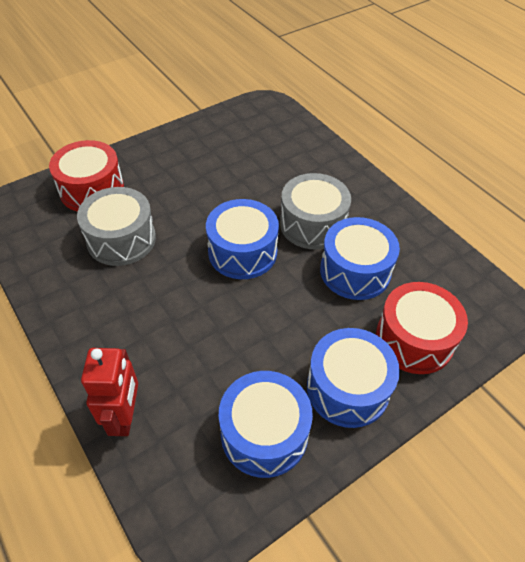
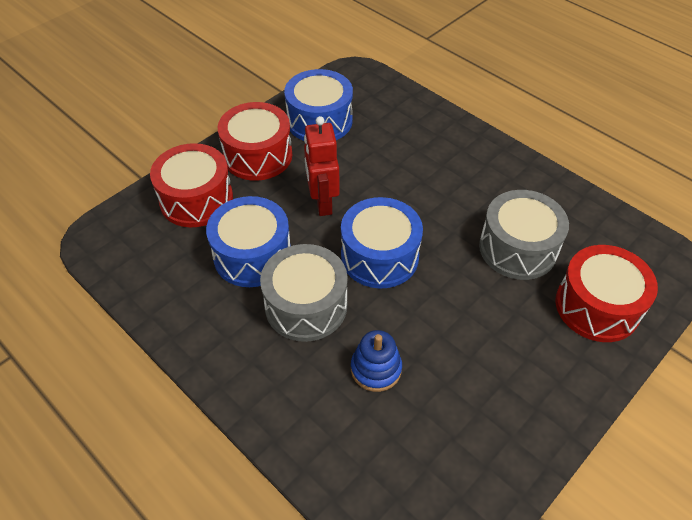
camera: 170 degrees right, 0 degrees up
(125, 417) = (425, 115): red robot -> red robot (322, 203)
(269, 179) = (376, 369): none -> blue stacking toy
(347, 388) = (258, 155): blue drum -> red drum

